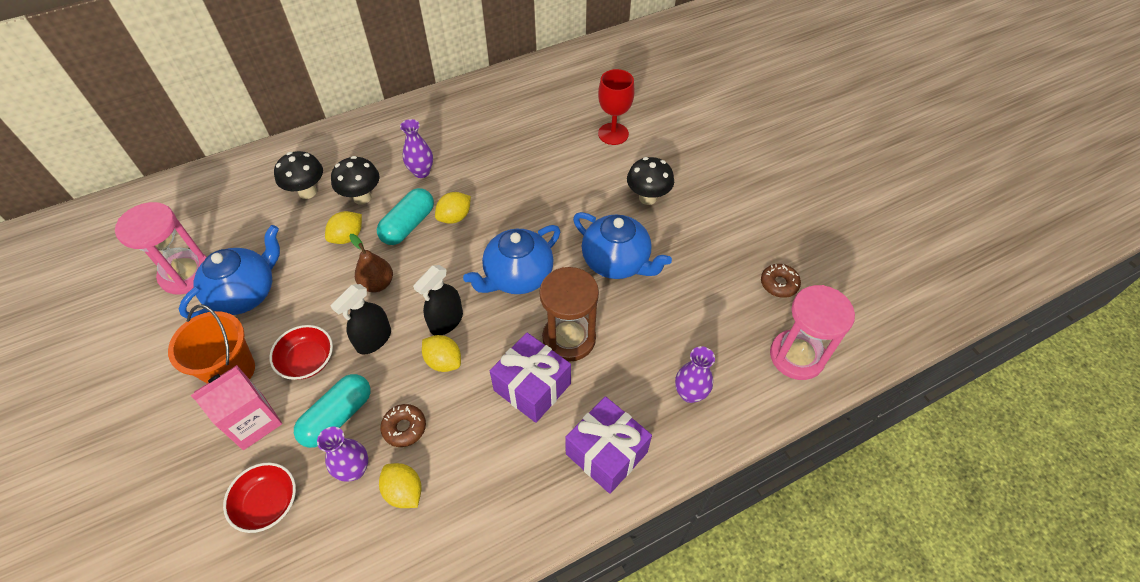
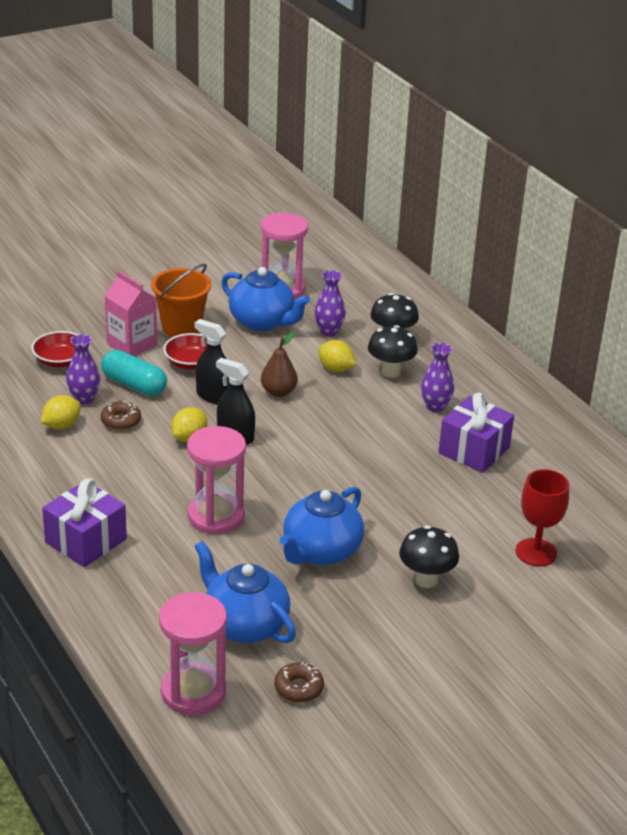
camera: 85 degrees right, 20 degrees down
(408, 225) = (356, 404): turquoise capsule -> none
(455, 217) = (372, 433): yellow lemon -> none
(517, 276) = (294, 479): blue teapot -> blue teapot (244, 624)
(532, 387) = (159, 493): purple gift -> purple gift (473, 450)
(569, 338) = (216, 516): brown hourglass -> pink hourglass
(690, 393) = (148, 601): purple vase -> purple vase (329, 331)

